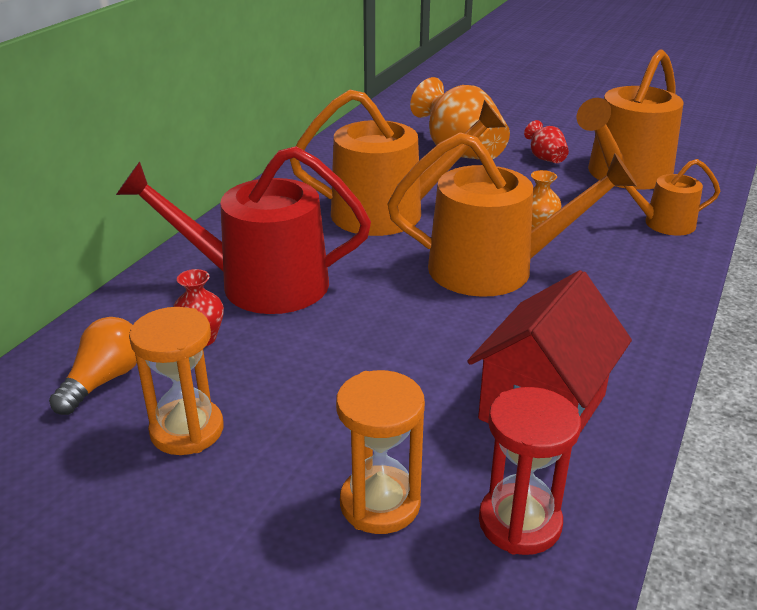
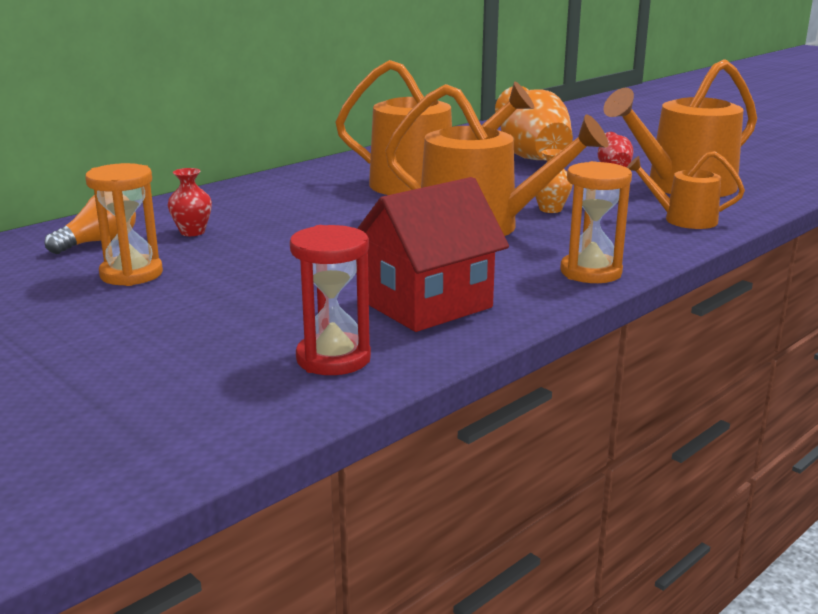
camera: 20 degrees right, 10 degrees down
(260, 284) = (269, 210): red watering can -> none
(380, 503) = (233, 331): orange hourglass -> orange hourglass (590, 272)

